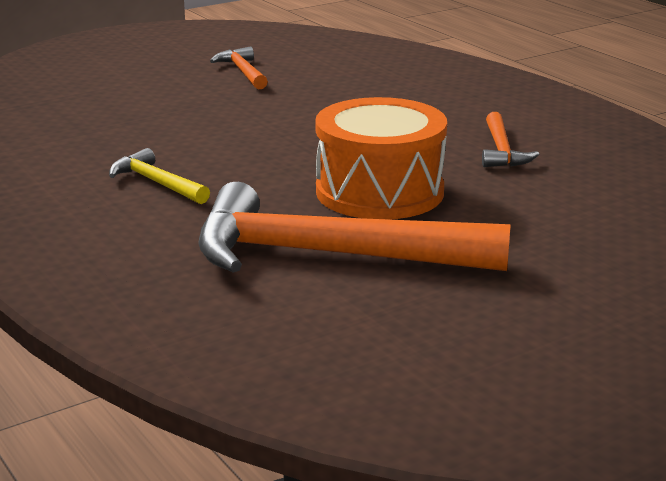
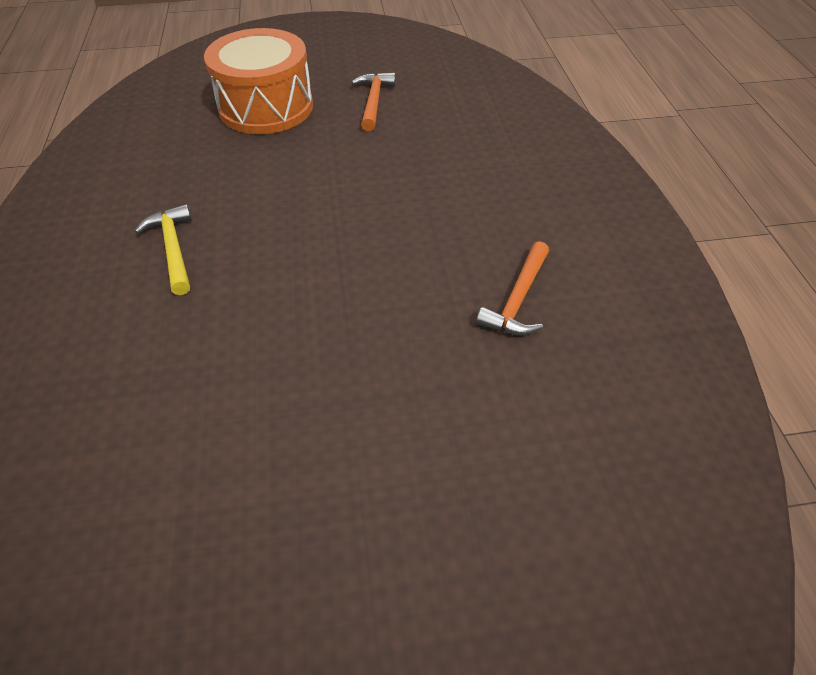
camera: 25 degrees right, 25 degrees up
(328, 255) = (218, 425): orange hammer -> none
(379, 192) = (347, 331): orange drum -> orange drum (266, 107)

